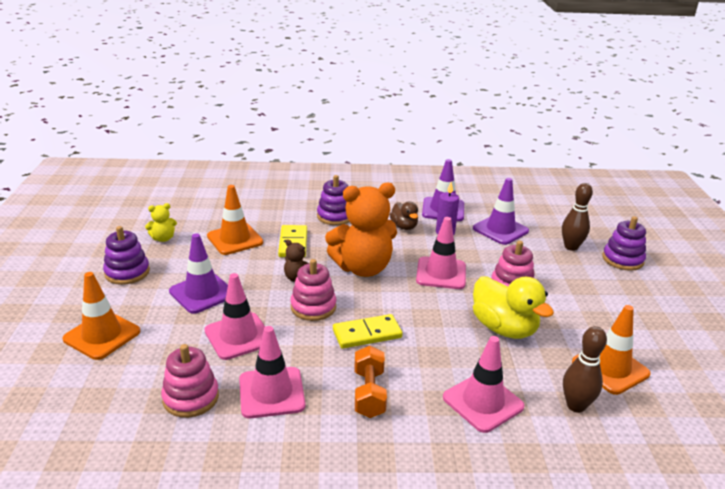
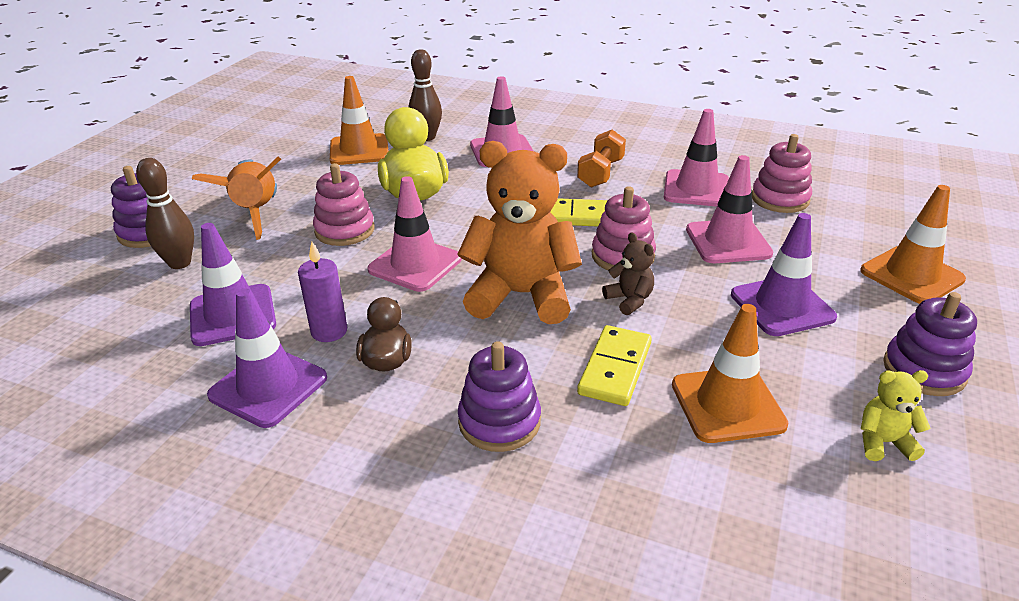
camera: 155 degrees left, 5 degrees up
(585, 286) = (256, 213): none -> orange rocket

